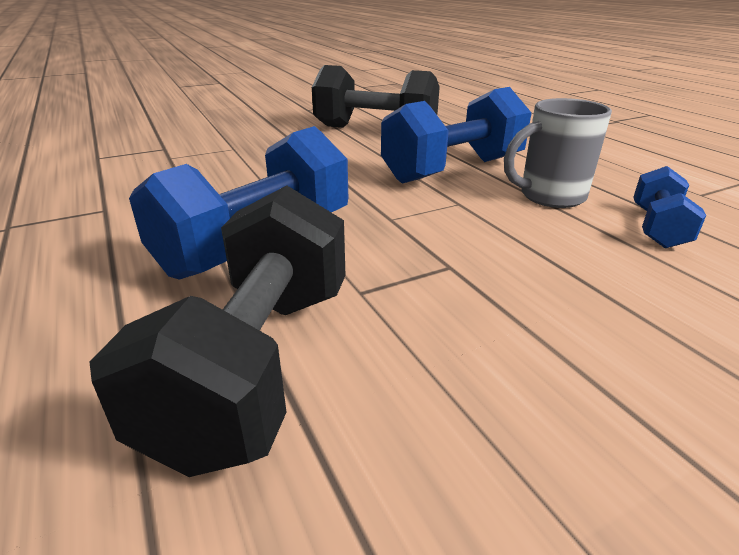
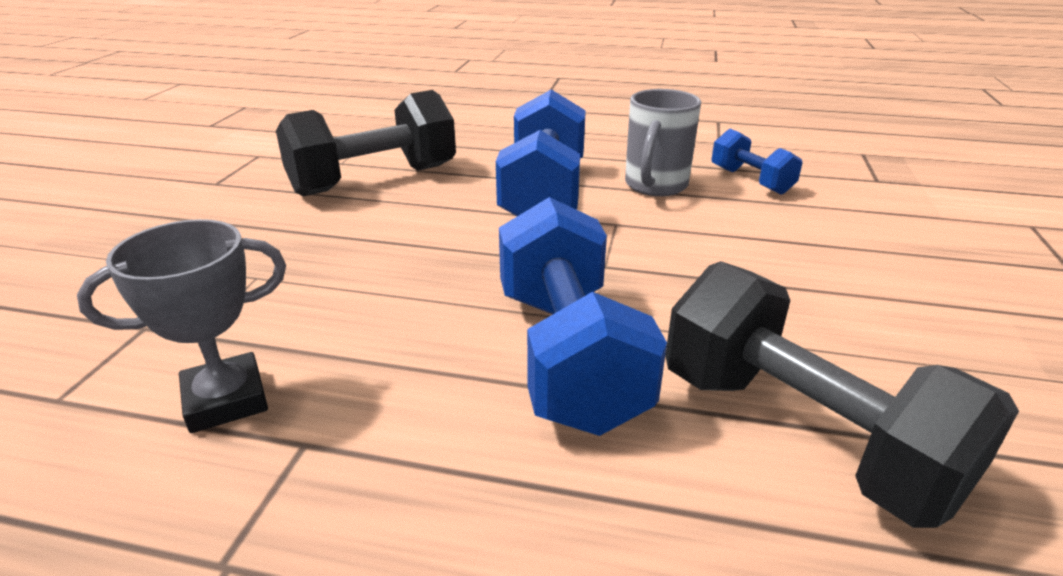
camera: 50 degrees left, 0 degrees up
(123, 182) = (226, 400): none -> grey trophy

